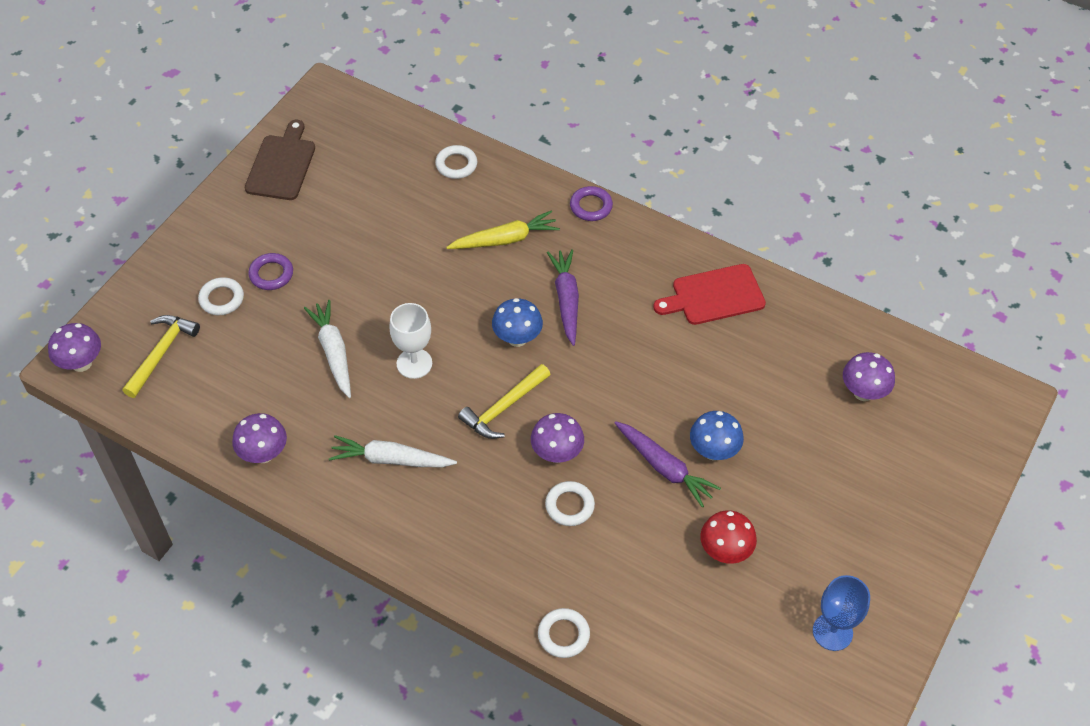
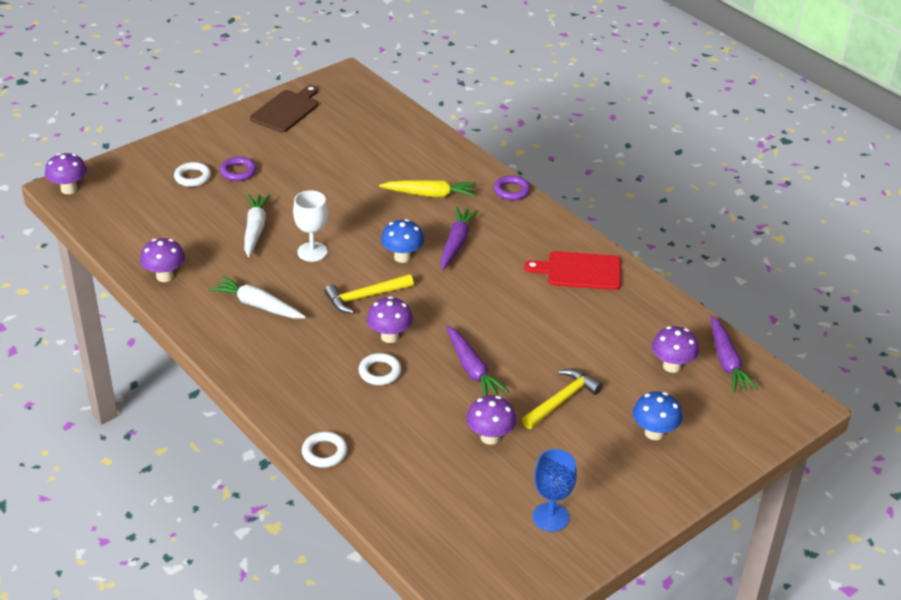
camera: 20 degrees right, 15 degrees down
(161, 353) = (128, 198): yellow hammer -> yellow hammer (561, 400)
(456, 165) = (419, 141): white ring -> none
(713, 451) = (519, 370): blue mushroom -> blue mushroom (654, 433)
(725, 551) = (490, 437): red mushroom -> purple mushroom
(914, 368) = (727, 362): none -> purple carrot

